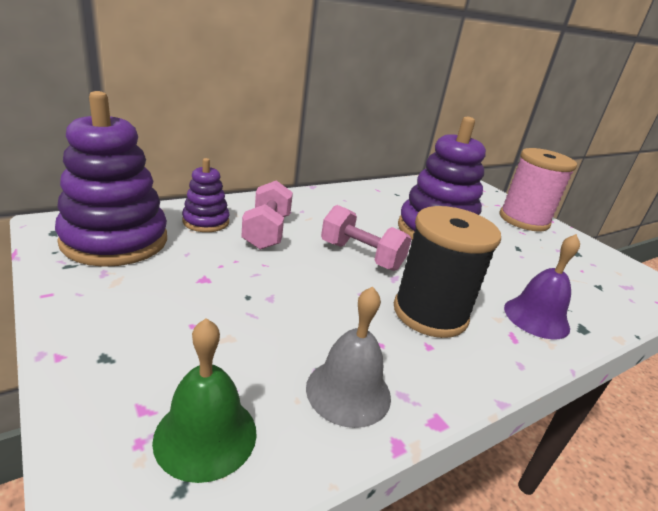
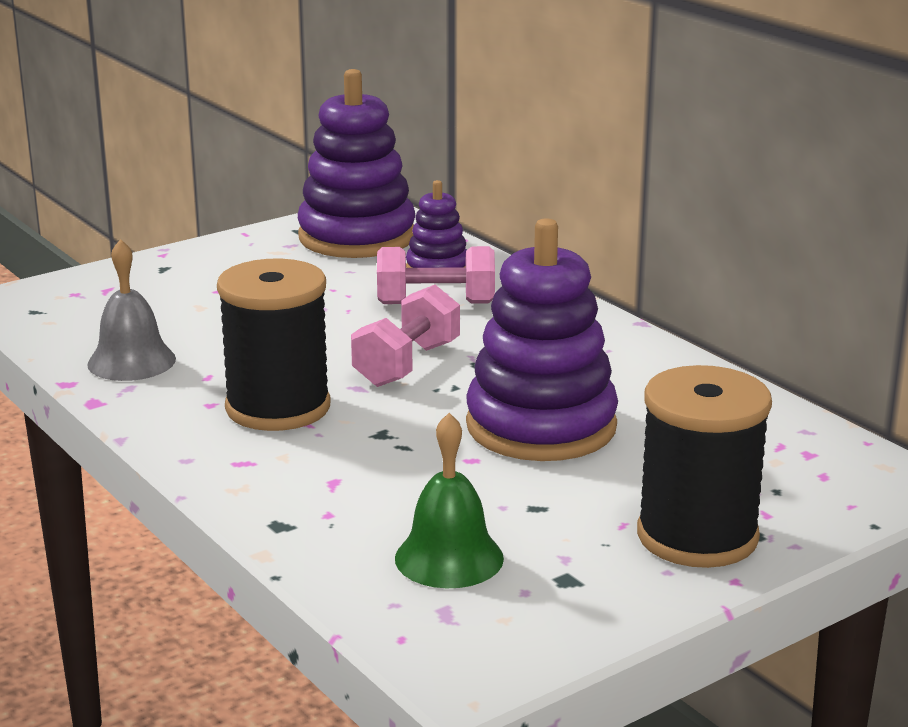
camera: 90 degrees right, 5 degrees down
(205, 435) = (80, 312): green bell -> green bell (449, 558)
(523, 220) = (697, 536): pink spool -> black spool
(536, 317) = (296, 487): purple bell -> none

